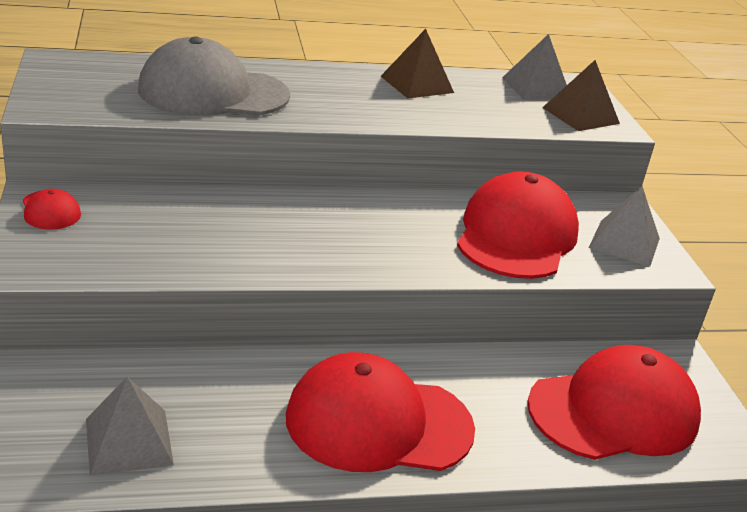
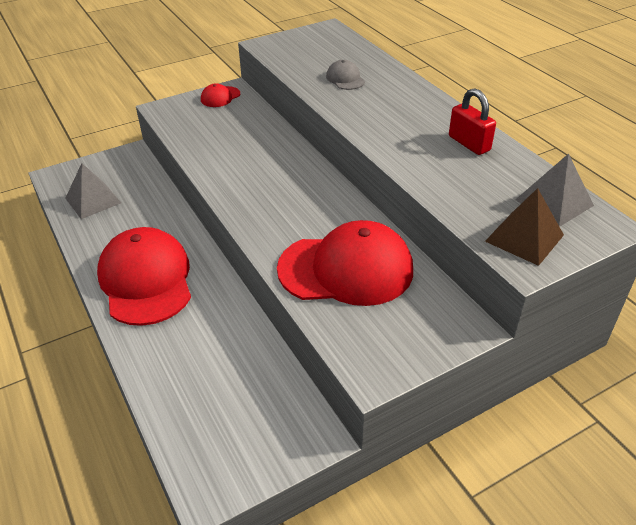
camera: 75 degrees right, 10 degrees up
(213, 92) = (345, 79): grey cap -> grey cap, size x0.43
(416, 84) = (469, 143): brown pyramid -> red padlock
(613, 411) = (215, 398): red cap -> none
(624, 243) = (393, 336): grey pyramid -> none

